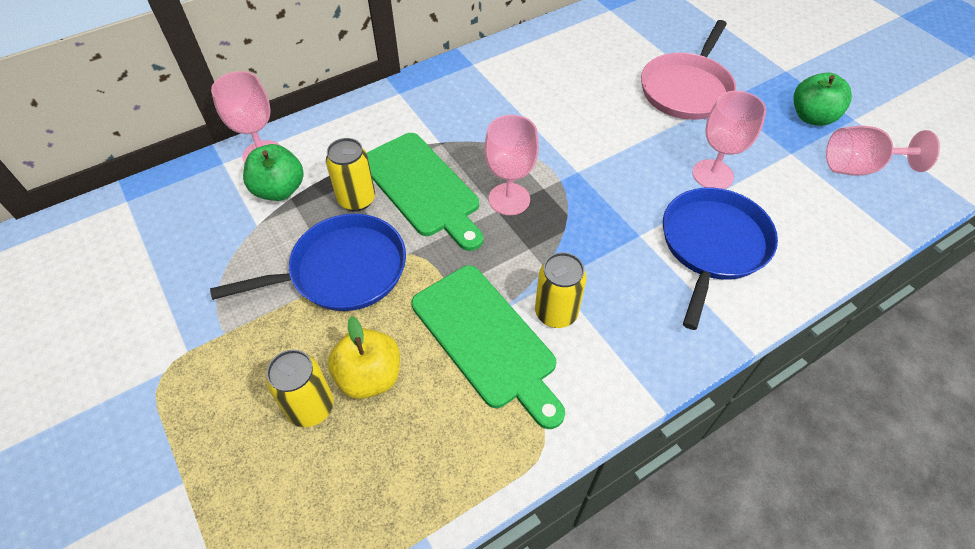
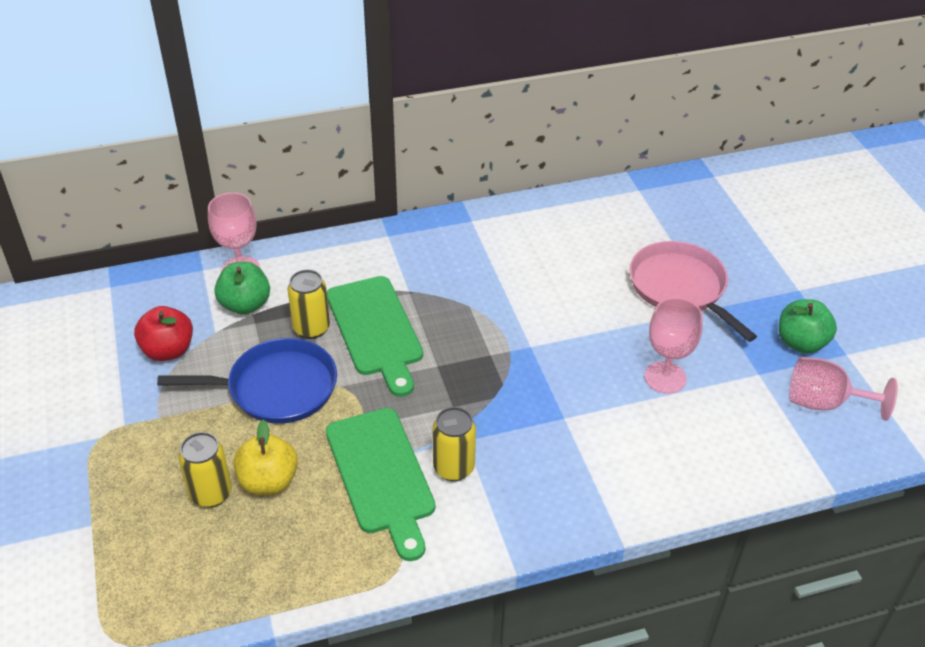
camera: 15 degrees right, 10 degrees down
(212, 256) = (168, 350): none -> red apple
(509, 199) = (453, 358): pink goblet -> none
(687, 89) = (680, 288): pink pan -> pink pan turned 105 degrees clockwise
(712, 245) = (631, 443): blue pan -> none

